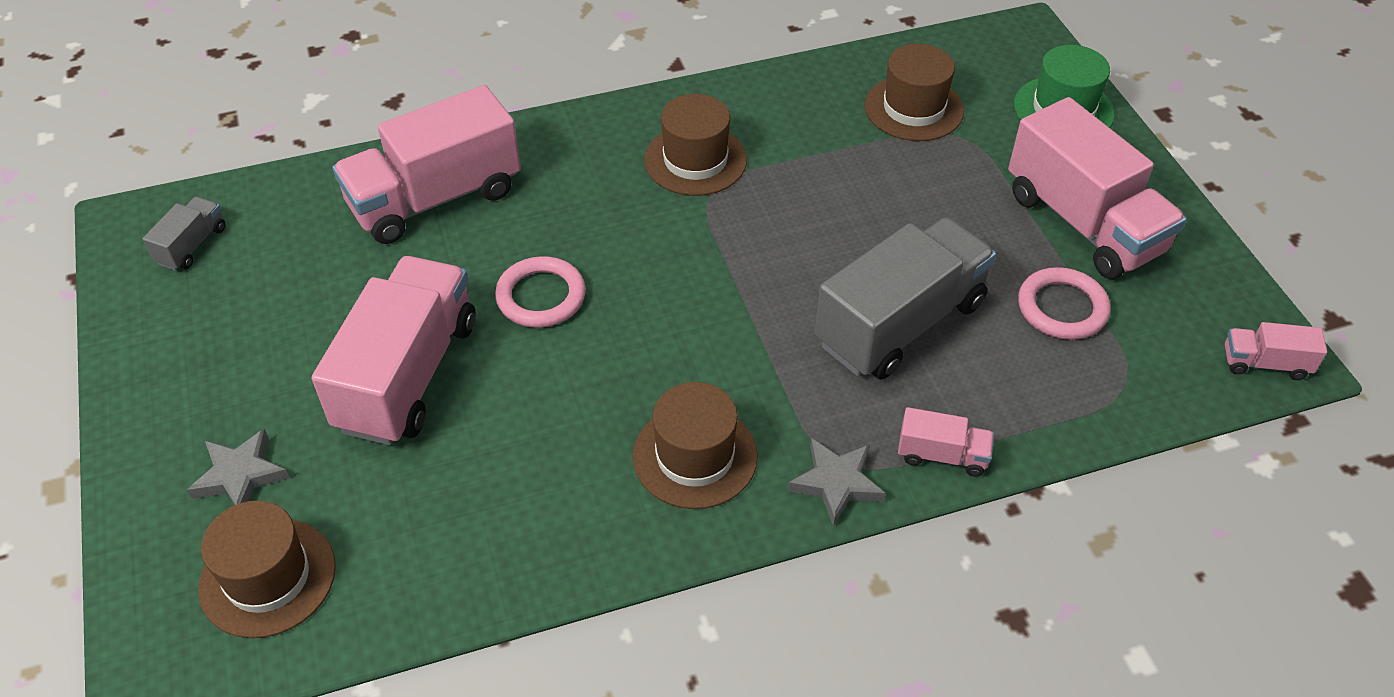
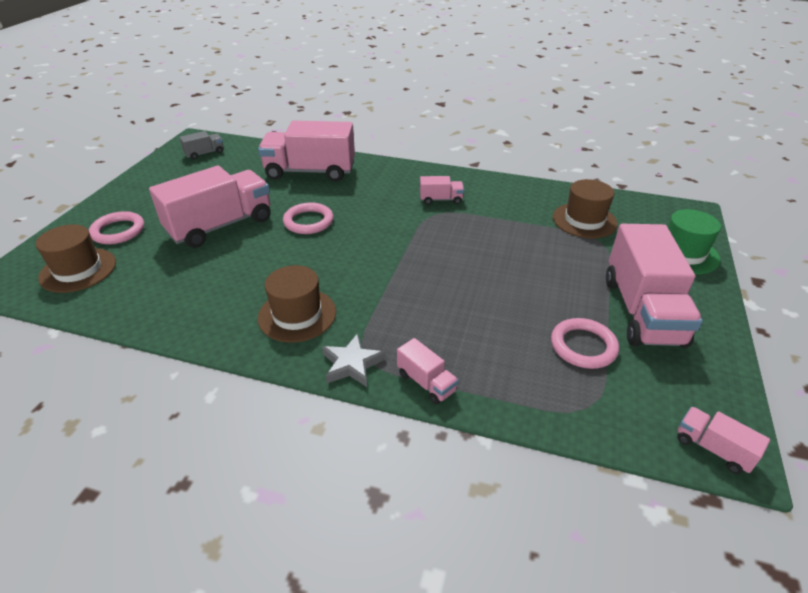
camera: 35 degrees right, 10 degrees down
(240, 475) = (118, 231): grey star -> pink ring
(695, 160) = (441, 199): brown hat -> pink truck
(900, 324) = (472, 309): grey truck -> none

